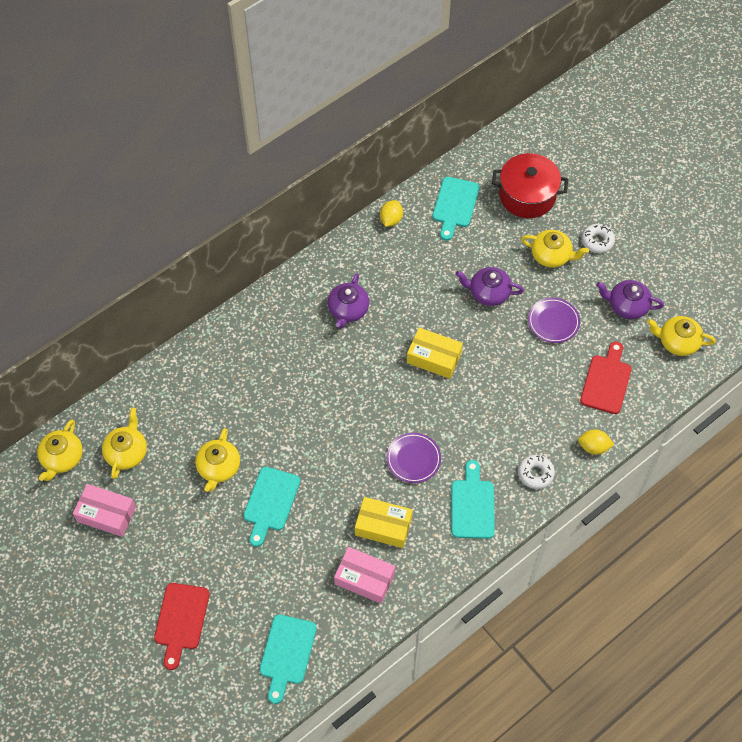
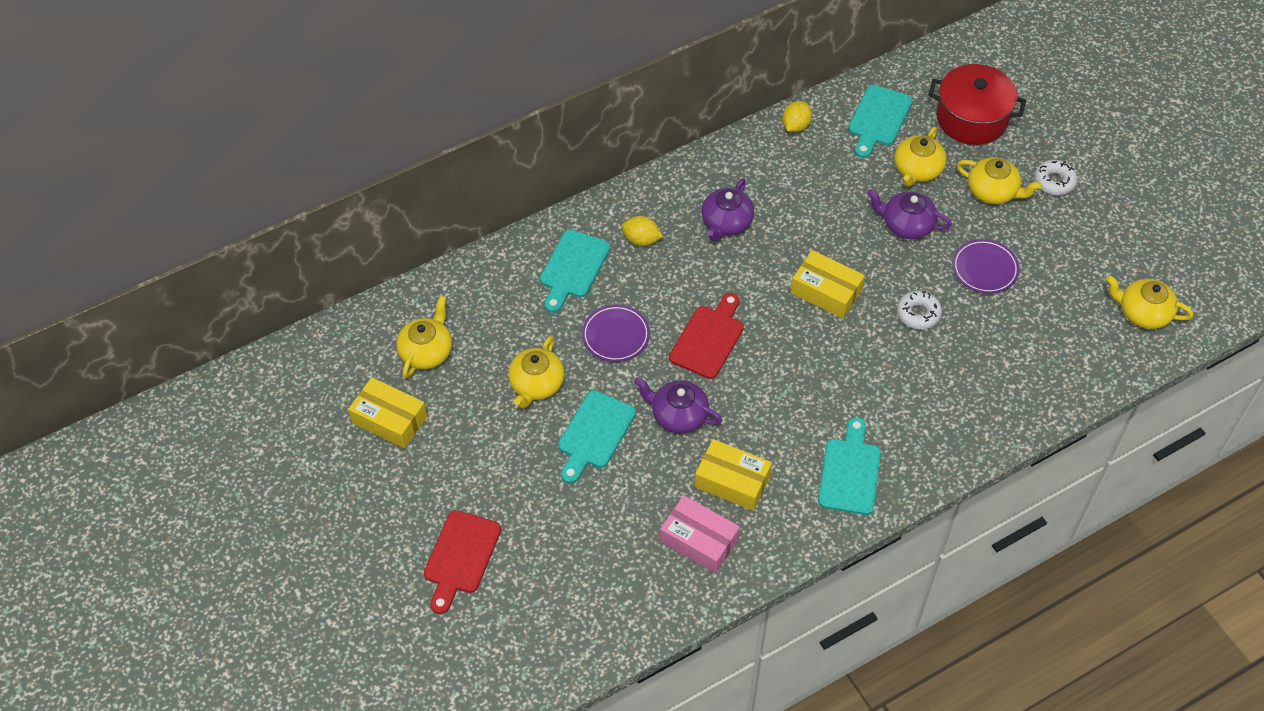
camera: 10 degrees right, 5 degrees down
(62, 458) = (347, 347): yellow teapot -> yellow teapot (917, 170)
(106, 514) = (390, 419): pink box -> yellow box
(287, 653) = (586, 616): turquoise cutting board -> turquoise cutting board (573, 268)
(413, 459) = (782, 407): purple plate -> purple plate (616, 336)
(535, 473) = (937, 445): white donut -> white donut (918, 314)
(593, 447) = (1016, 423): yellow lemon -> yellow lemon (641, 240)
(606, 381) = (1044, 347): red cutting board -> red cutting board (708, 338)
(627, 305) = (1082, 261): purple teapot -> purple teapot (678, 415)

